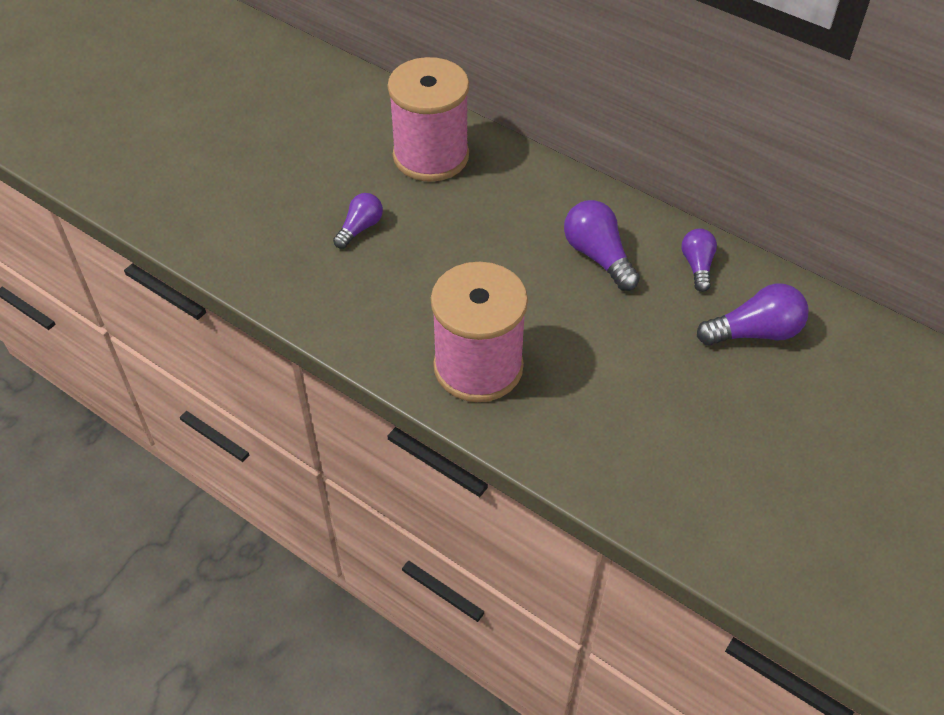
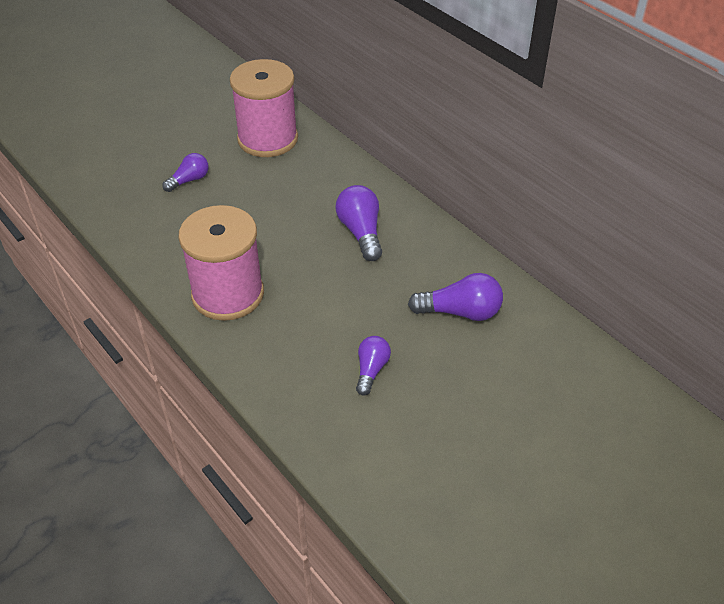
camera: 15 degrees right, 5 degrees down
(697, 266) = (437, 254): purple light bulb -> purple light bulb (371, 370)

